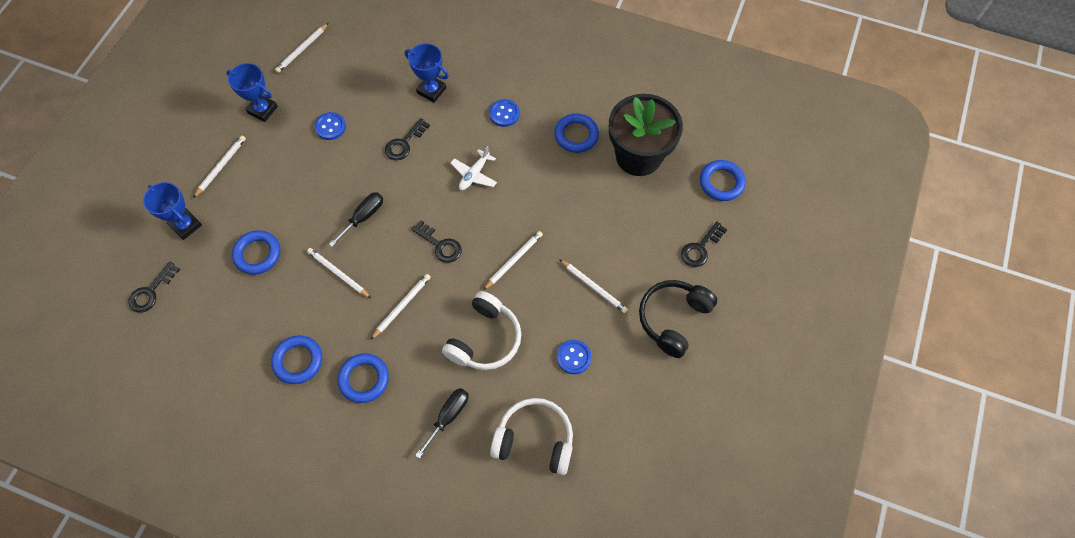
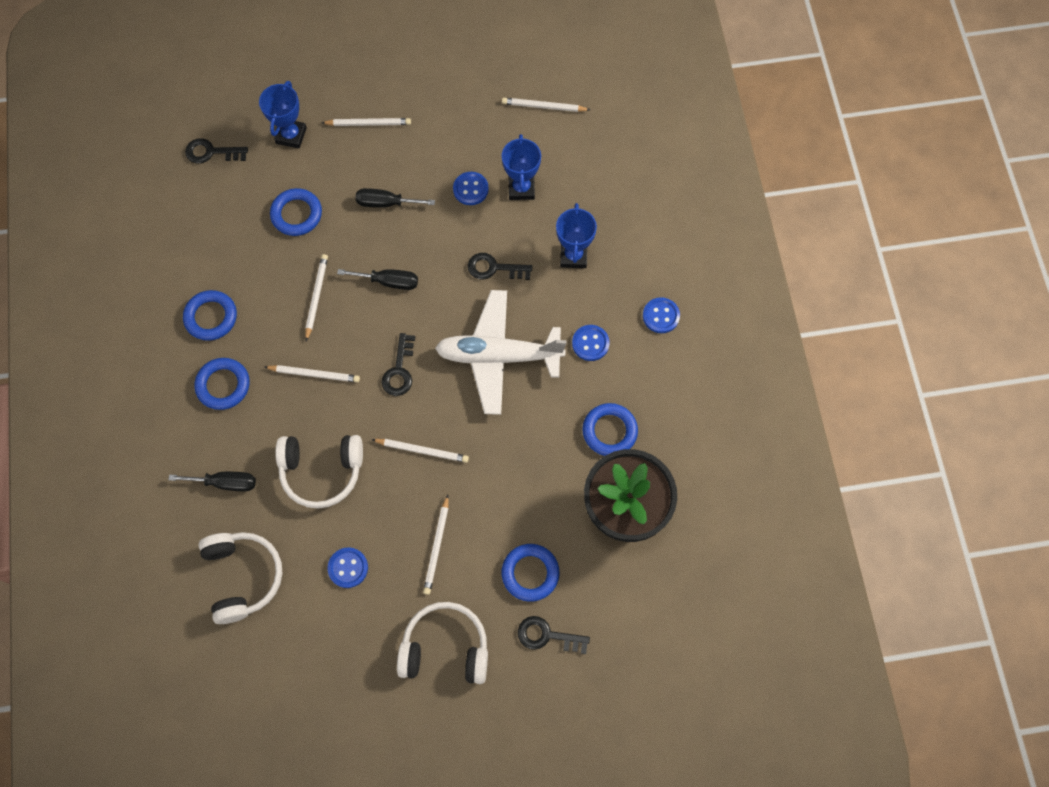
camera: 60 degrees right, 5 degrees up
(262, 110) = (452, 117): blue trophy -> blue trophy (521, 188)
(297, 187) = (386, 203): none -> black screwdriver
(474, 174) = (498, 356): white plane -> white plane, size x2.13
(513, 63) = (661, 316): none -> blue button
(673, 319) = (445, 648): black headphones -> white headphones
(721, 182) = (645, 618): blue ring -> blue ring (530, 573)

